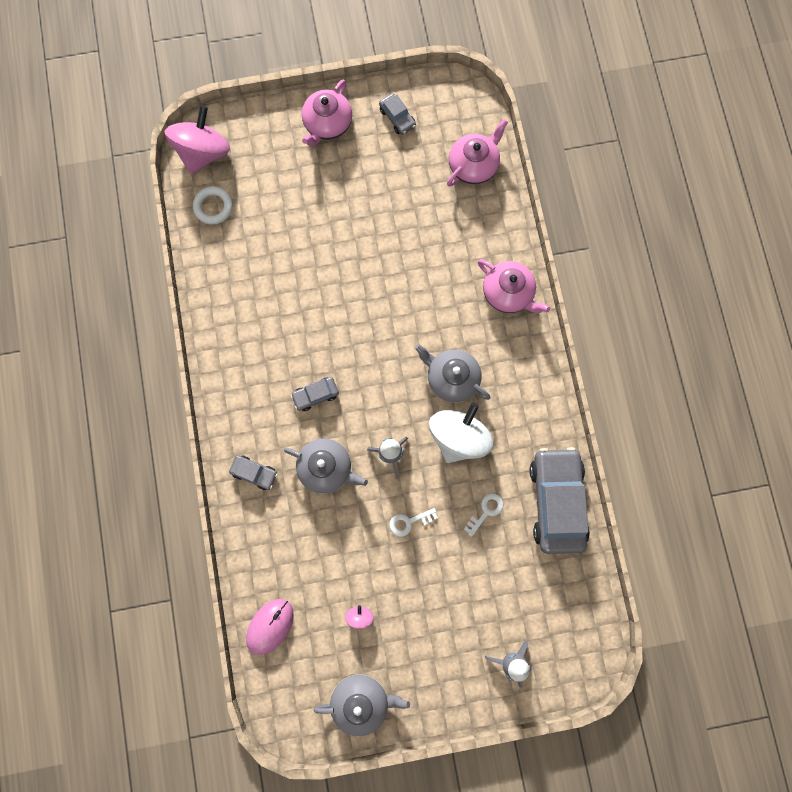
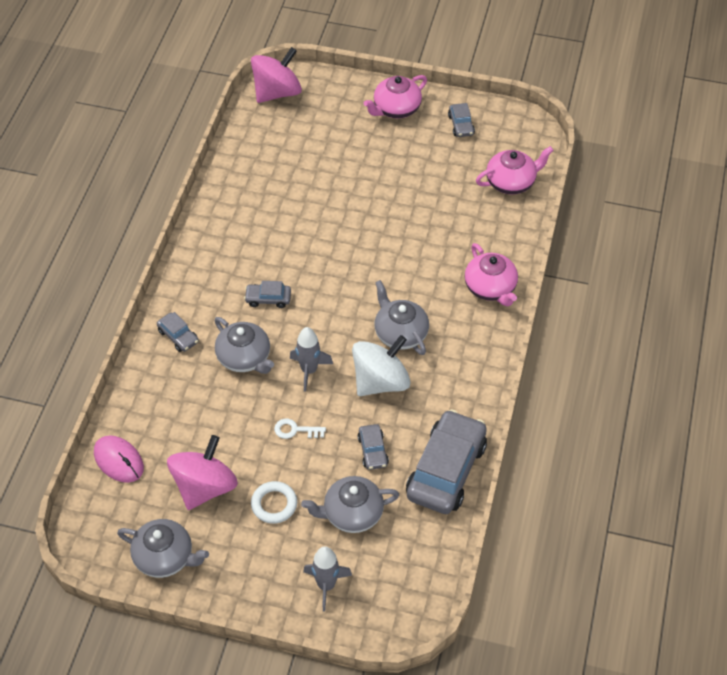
camera: 25 degrees right, 25 degrees down
(213, 207) = (262, 132): white ring -> white ring (274, 504)
(270, 626) = (118, 460): pink mouse -> pink mouse turned 75 degrees clockwise
(359, 616) = (204, 487): pink spinning top -> pink spinning top, size x2.45
(486, 511) = (373, 451): white key -> grey car
(498, 582) = (352, 513): none -> grey teapot

